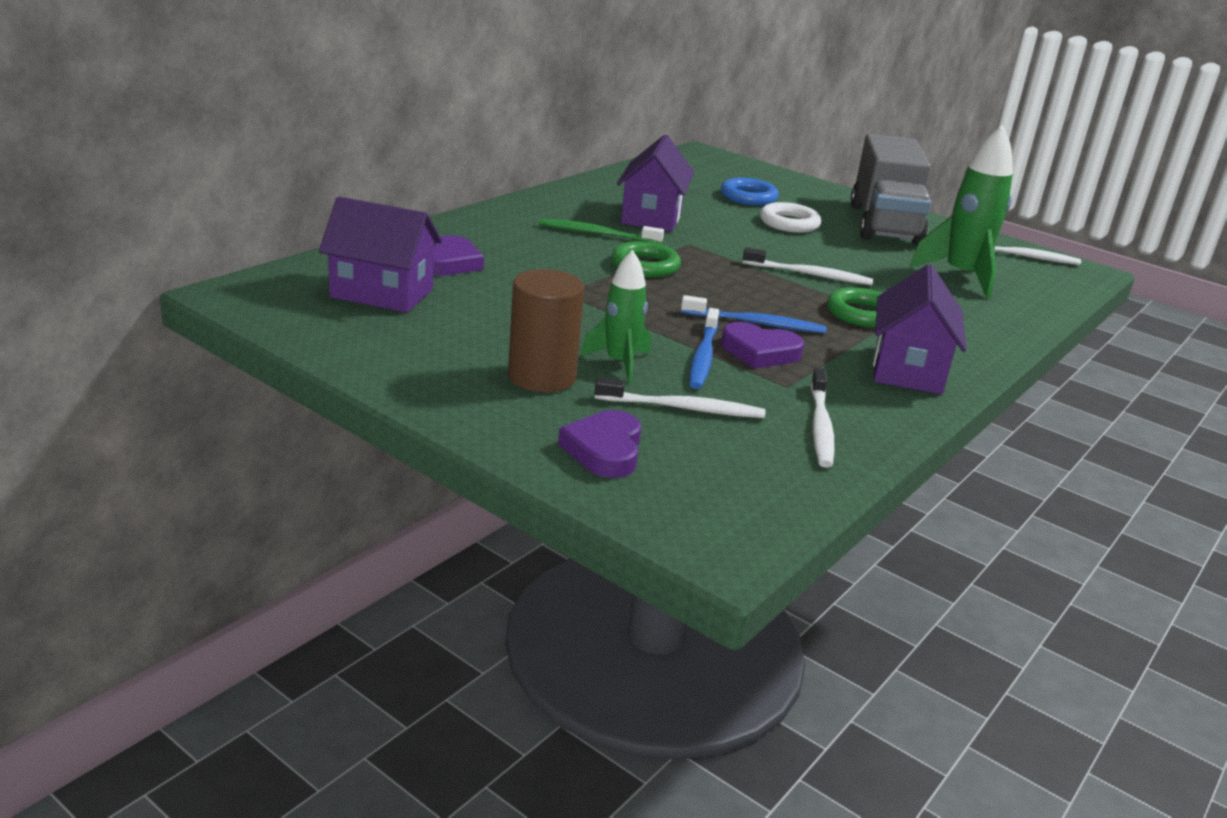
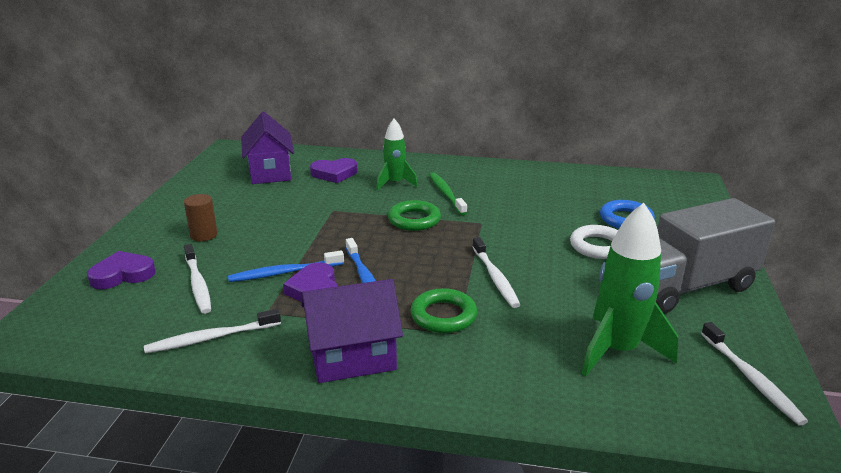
camera: 65 degrees right, 0 degrees up
(542, 377) = (204, 235): brown cylinder -> brown cylinder, size x0.62
(619, 363) = (245, 250): green rocket -> green rocket (395, 183)
(651, 217) = (511, 200): purple house -> none

